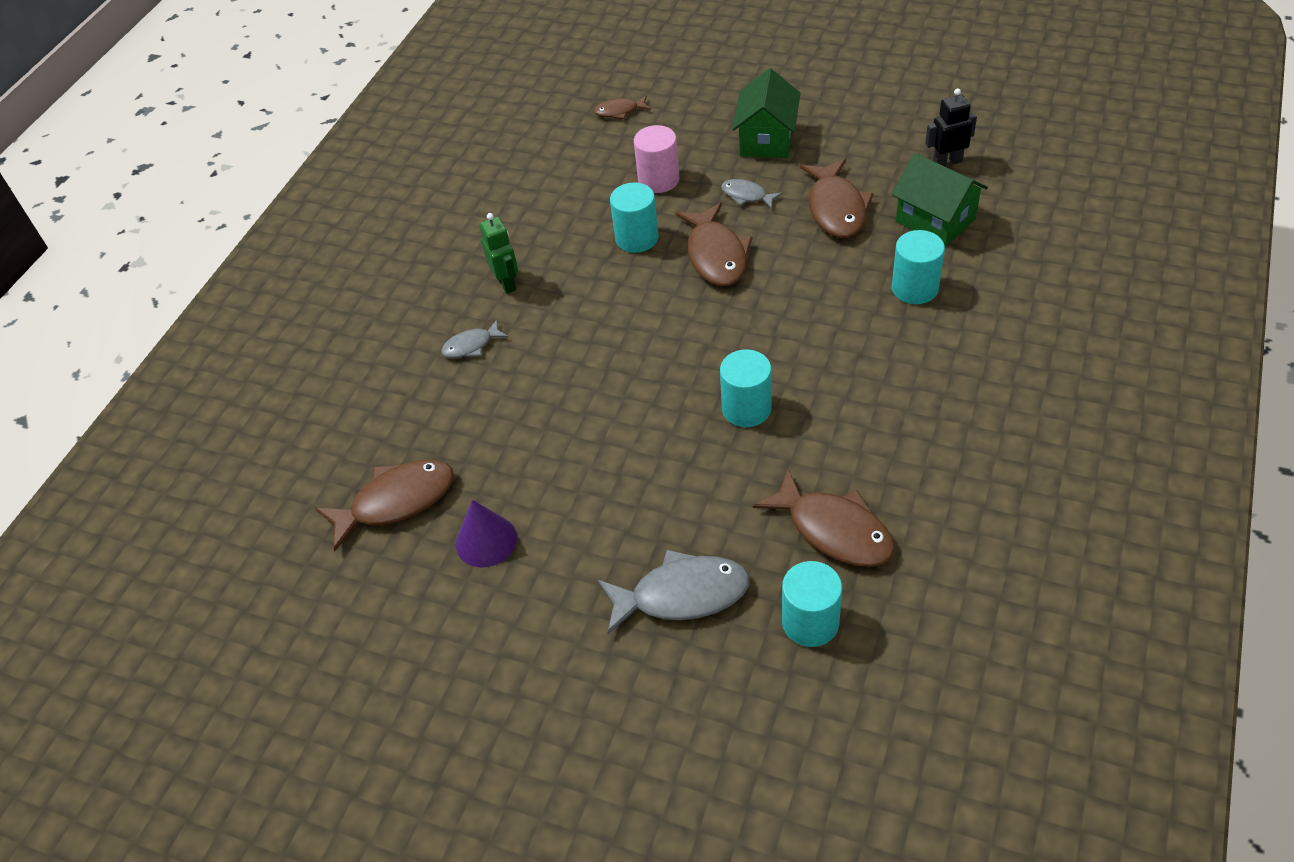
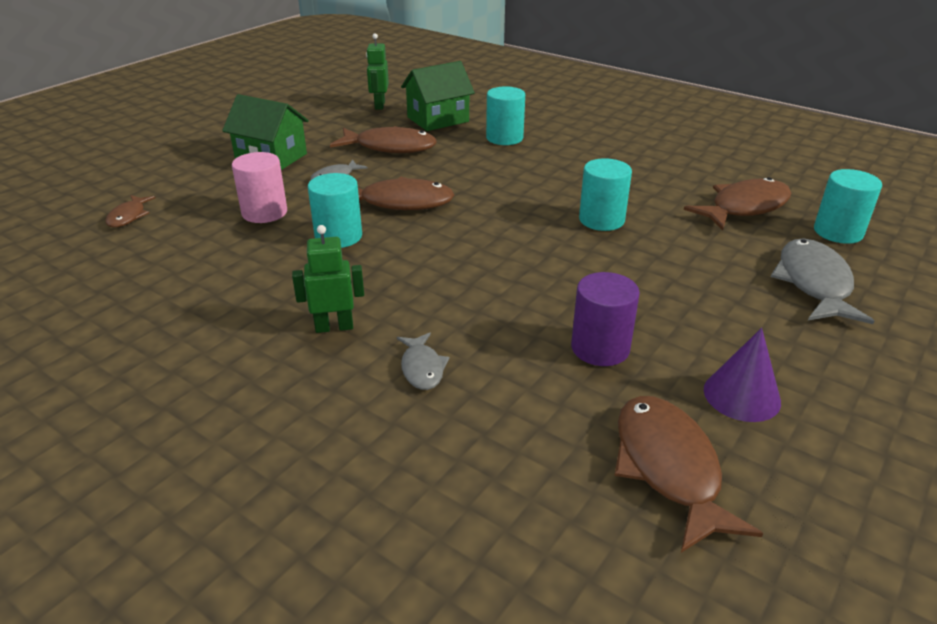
camera: 80 degrees left, 15 degrees down
(524, 443) = (600, 348): none -> purple cylinder
(947, 162) = (379, 105): black robot -> green robot

